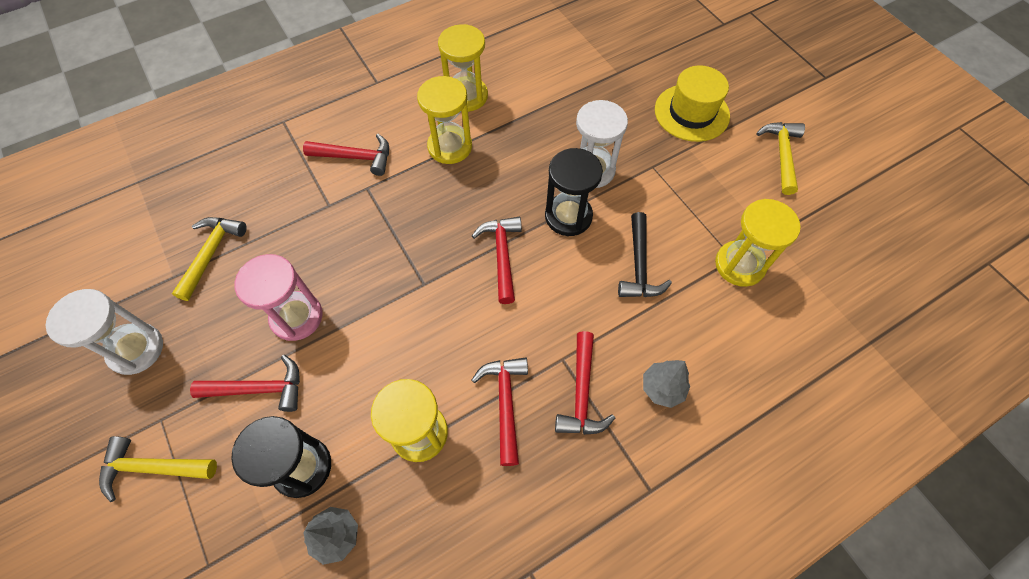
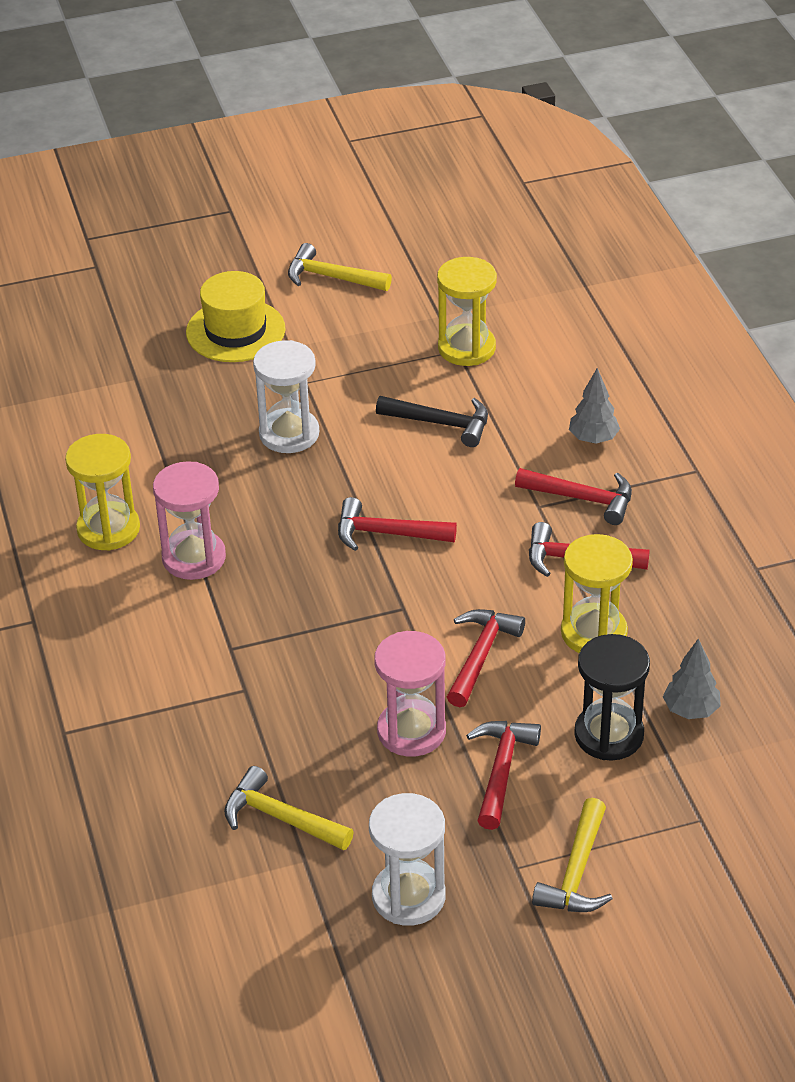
camera: 75 degrees left, 20 degrees down
(356, 157) = (171, 655): red hammer -> red hammer (481, 655)
(450, 147) = (194, 558): yellow hourglass -> pink hourglass
(568, 216) = (351, 467): black hourglass -> none

